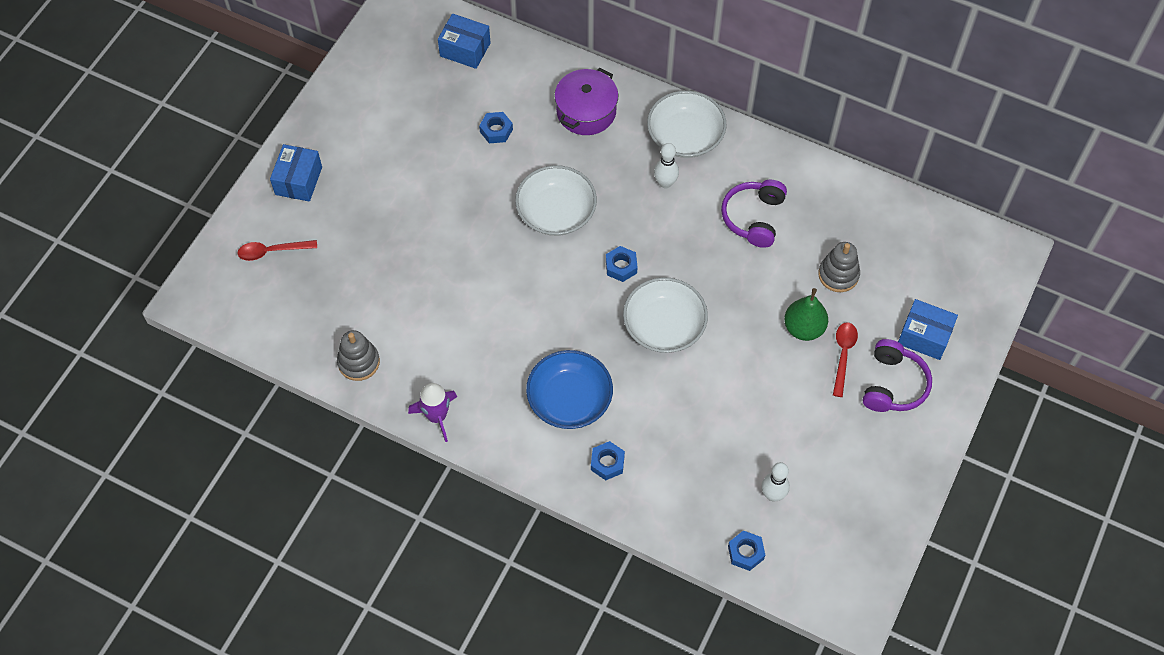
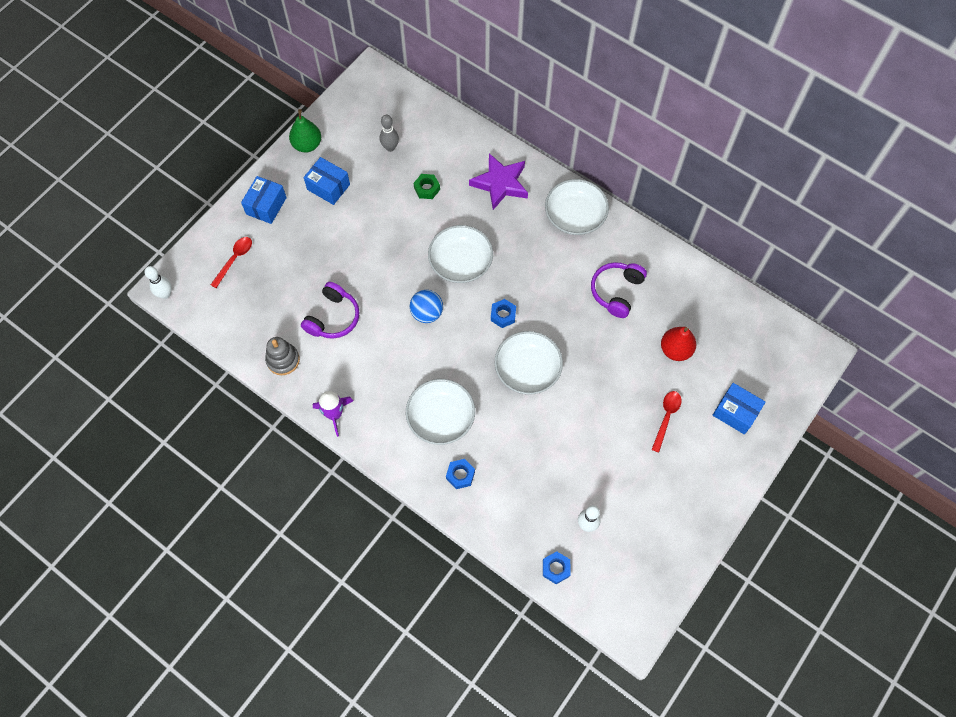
camera: 10 degrees right, 5 degrees up
(272, 251) = (234, 259): red spoon -> red spoon turned 120 degrees clockwise
(440, 88) = (390, 147): none -> grey bowling pin
(465, 49) = (415, 119): blue box -> blue box (328, 187)
(496, 130) = (427, 188): blue nut -> green nut
(527, 278) = (427, 313): none -> blue ball
(569, 399) = (441, 418): blue bowl -> white bowl
(586, 111) = (500, 184): purple pot -> purple star
(665, 183) = (551, 252): white bowling pin -> white bowling pin (165, 294)
(803, 328) = (639, 390): green pear -> green pear (307, 145)
(838, 275) = (675, 350): grey stacking toy -> red pear
(893, 384) = (702, 449): purple headphones -> purple headphones (333, 317)

